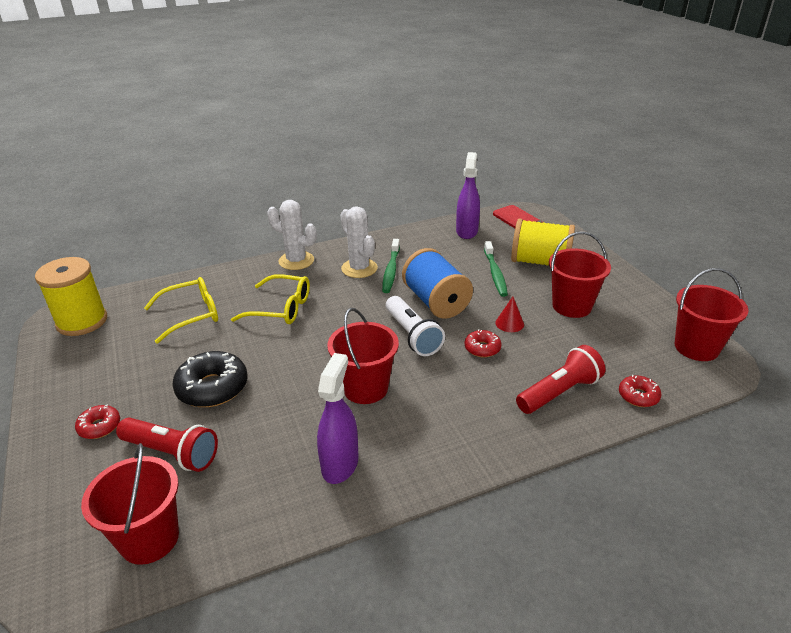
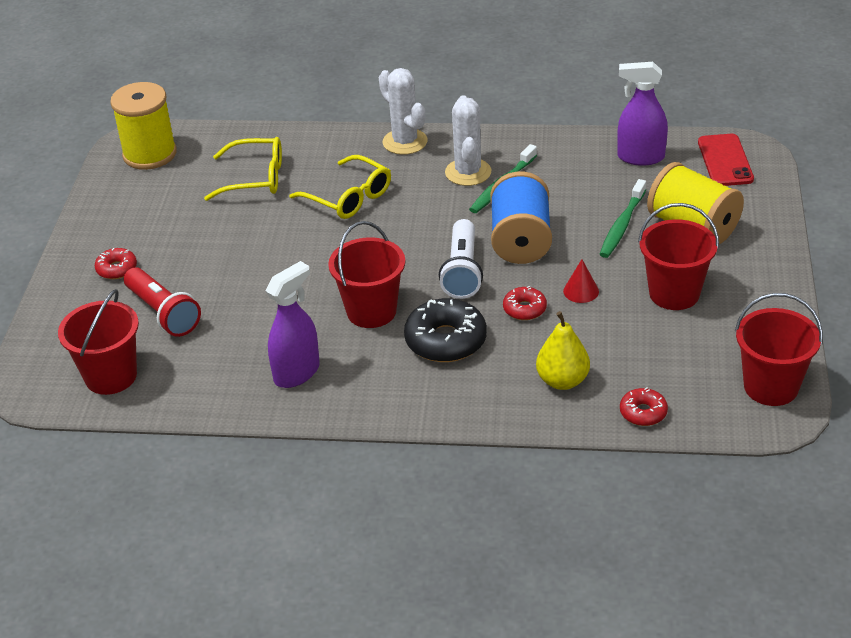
camera: 30 degrees right, 5 degrees up
(212, 388) = (231, 263): black donut -> black donut (446, 340)
(467, 231) = (640, 157): purple spray bottle -> purple spray bottle turned 120 degrees counterclockwise
(559, 392) = (562, 380): red flashlight -> yellow pear

